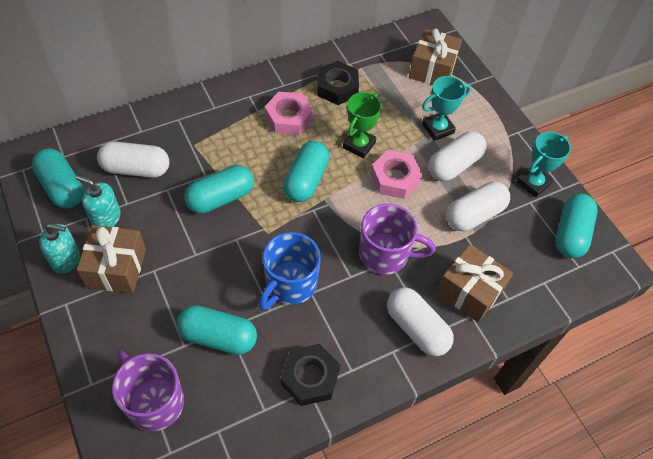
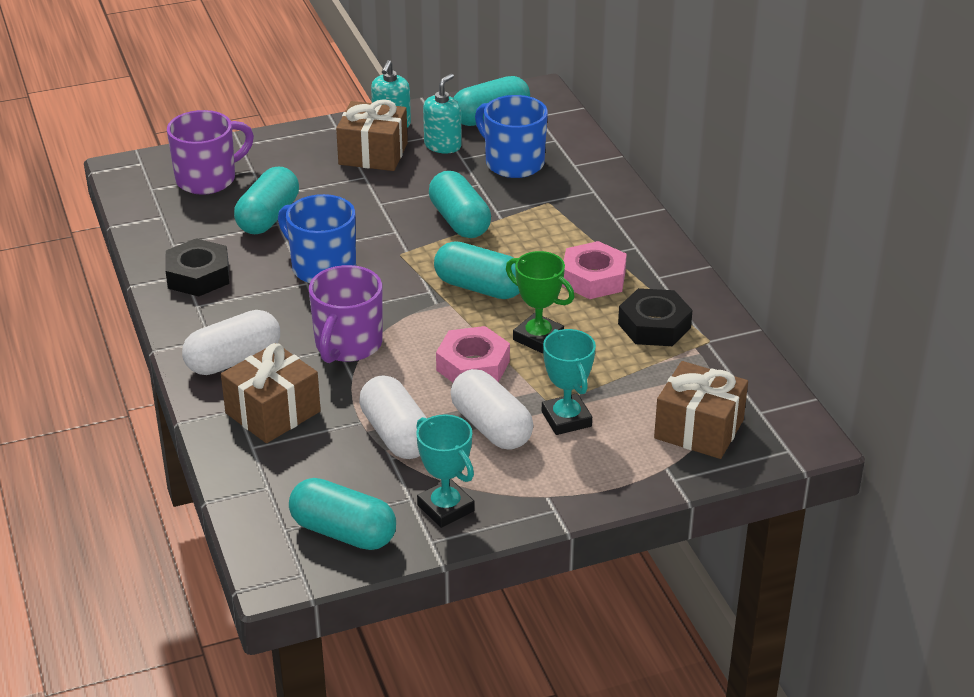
camera: 100 degrees right, 20 degrees down
(136, 169) = (513, 163): white capsule -> blue mug

